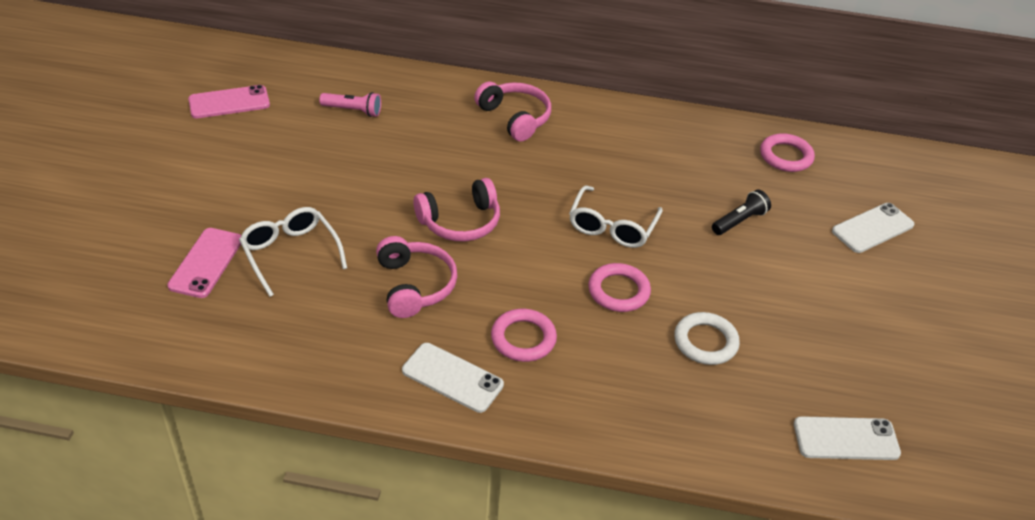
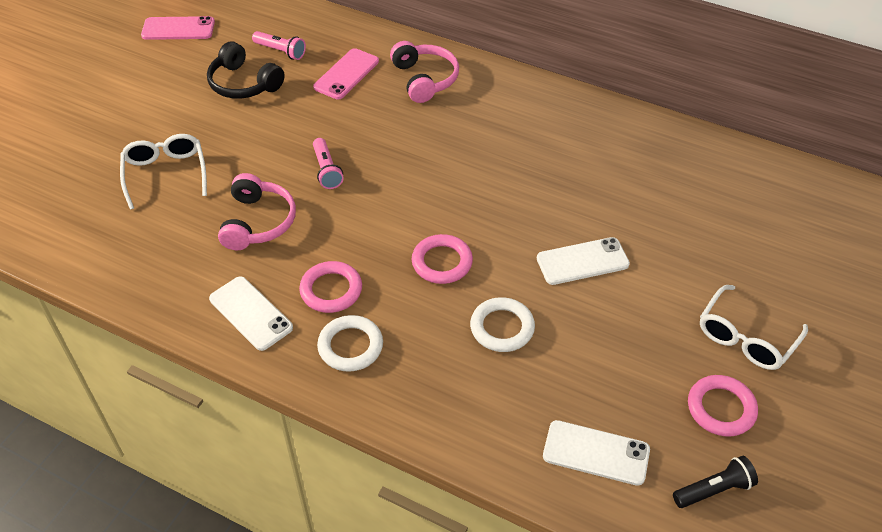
camera: 20 degrees right, 5 degrees up
(206, 263) = (93, 169): pink phone -> pink phone (346, 74)
(329, 149) = (244, 83): none -> black headphones
(460, 222) = (326, 170): pink headphones -> pink flashlight
(569, 389) = (350, 346): none -> white ring
(612, 227) = (466, 199): white glasses -> white glasses (746, 338)
(739, 221) = (595, 215): black flashlight -> black flashlight (714, 490)
(786, 156) = (677, 158): pink ring -> pink ring (721, 408)
(872, 228) = (733, 246): white phone -> white phone (582, 261)

